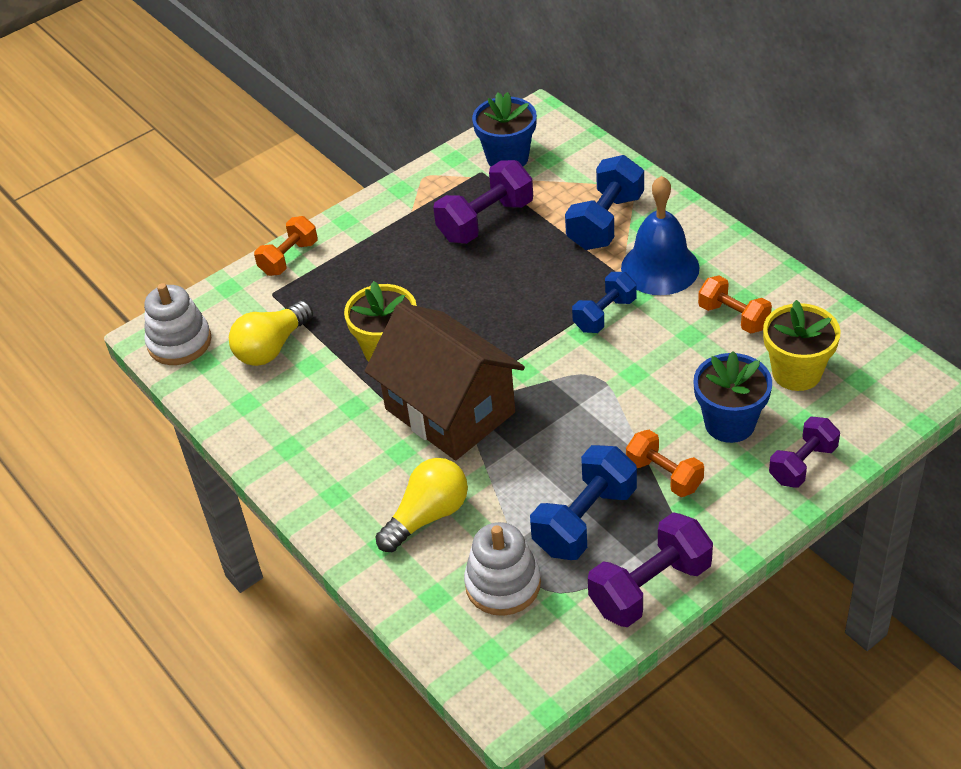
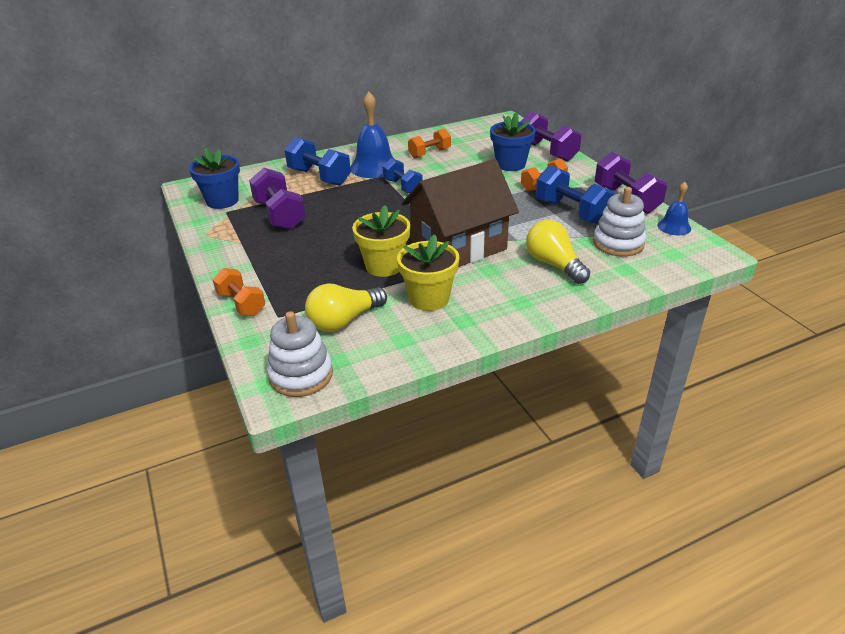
camera: 80 degrees left, 10 degrees down
(272, 347) = (344, 321): yellow light bulb -> yellow light bulb turned 90 degrees clockwise
(573, 654) = (674, 227): none -> blue bell
(796, 372) = (481, 144): yellow flower pot -> yellow flower pot (429, 299)
(802, 464) = (547, 152): purple dumbbell -> purple dumbbell, size x1.53

